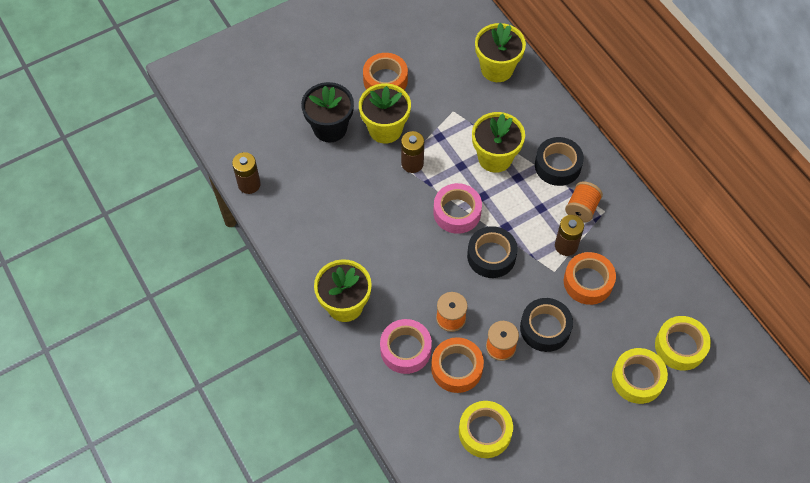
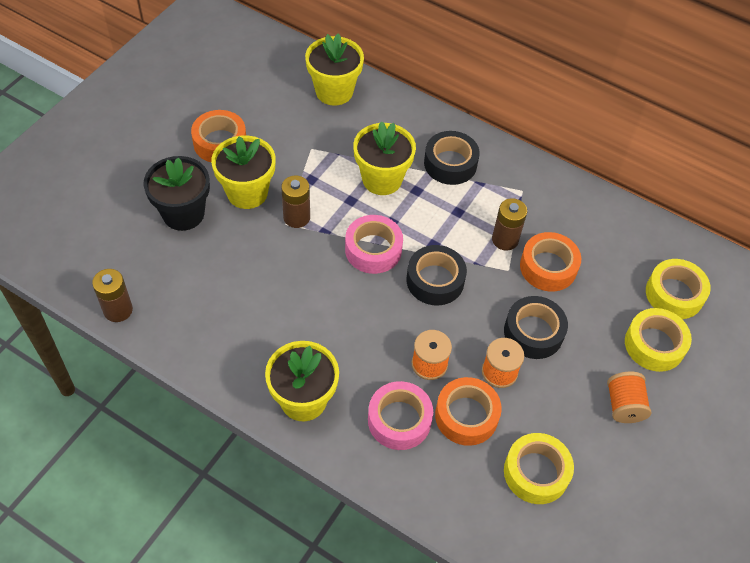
camera: 30 degrees left, 5 degrees down
(581, 209) = (499, 197): orange spool -> orange spool (624, 405)

